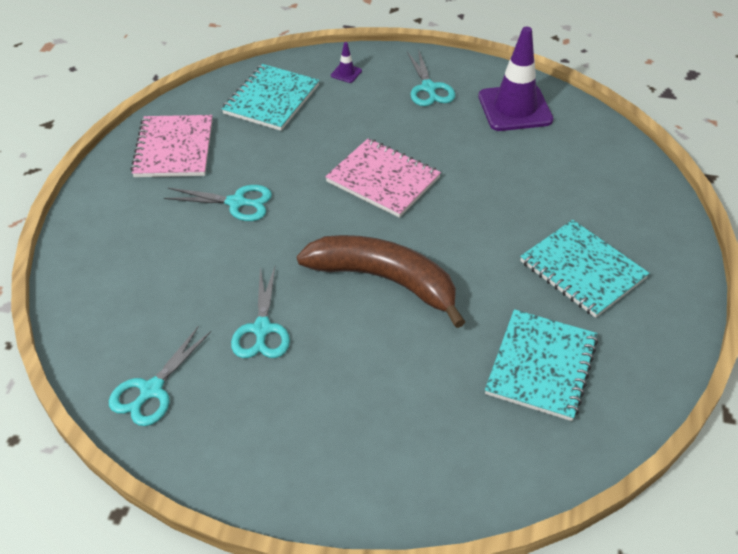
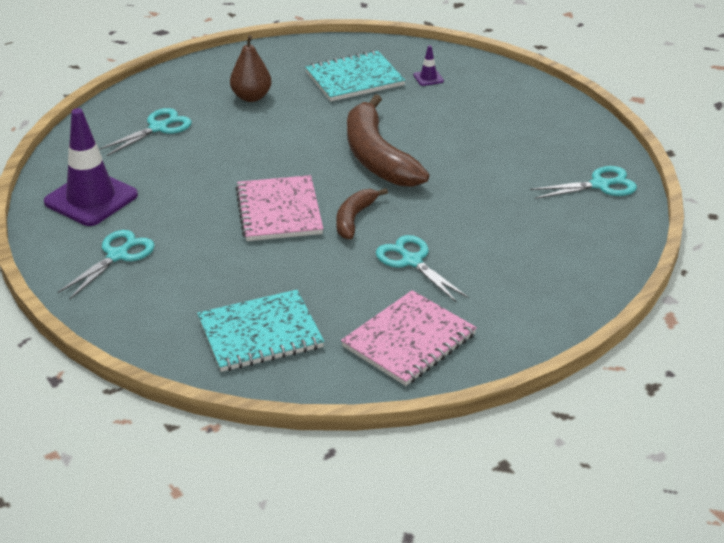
camera: 135 degrees left, 10 degrees down
(262, 329) = (493, 176): turquoise scissors -> turquoise scissors (158, 128)
(322, 209) = (354, 218): none -> brown banana
(346, 73) = (155, 316): purple traffic cone -> purple traffic cone (428, 78)
(582, 270) = (251, 97): turquoise notebook -> brown pear

